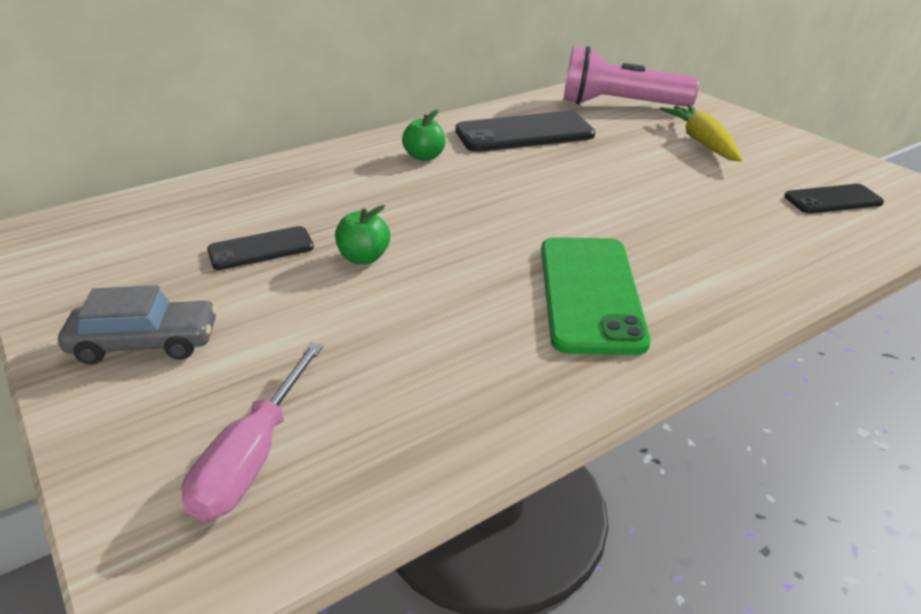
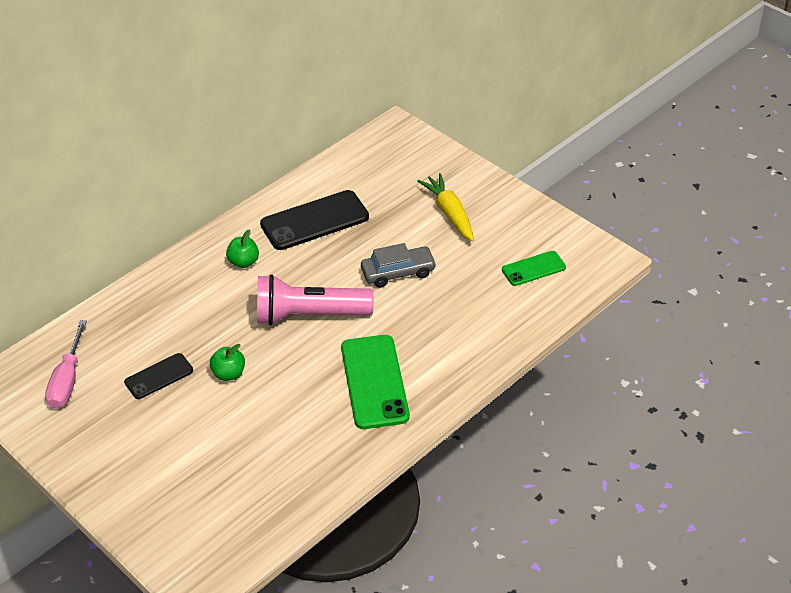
camera: 10 degrees left, 10 degrees up
(145, 343) = (122, 462): grey car -> grey car (398, 272)
(252, 458) = (214, 520): pink screwdriver -> pink screwdriver (67, 380)
(619, 105) = (387, 169): pink flashlight -> pink flashlight (309, 315)
(833, 200) = (533, 269): black phone -> green phone

